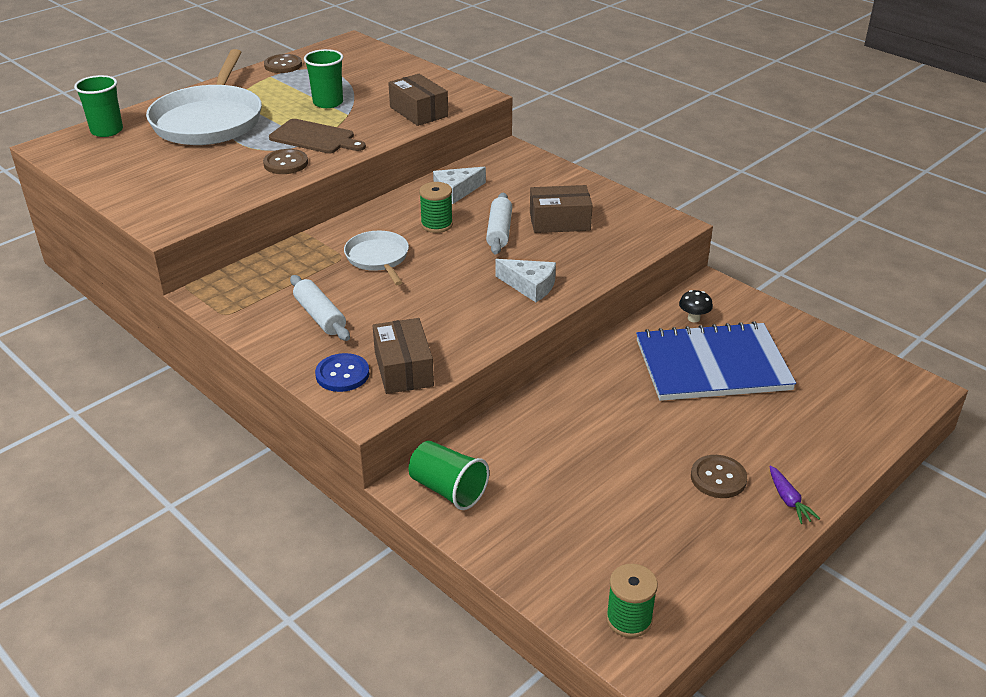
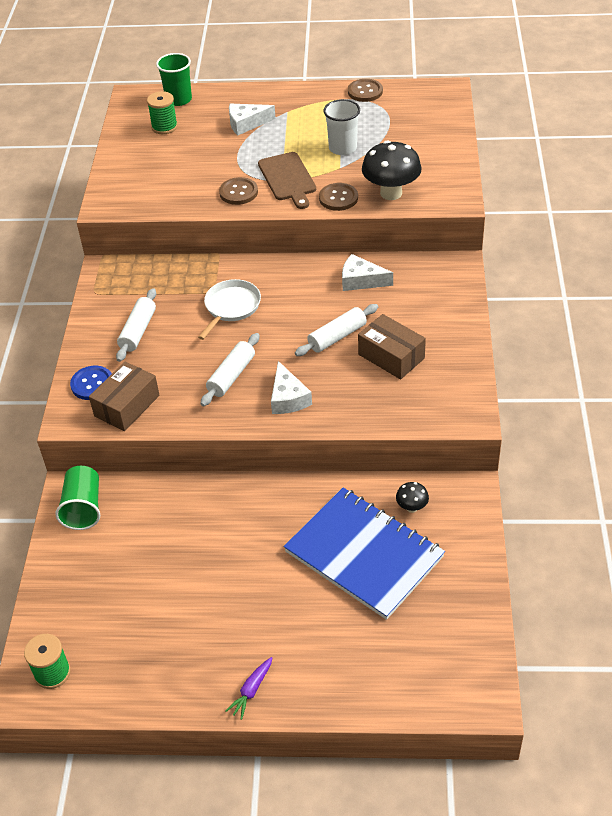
camera: 50 degrees right, 10 degrees up
(209, 121) = (246, 124): white pan -> white cheese
(328, 103) = (342, 148): green cup -> white cup
(419, 112) = (391, 193): brown box -> black mushroom
(436, 224) = (305, 303): green spool -> green spool (164, 127)
(459, 298) = (231, 376): none -> white rolling pin
(718, 478) = (234, 636): brown button -> brown button (338, 198)

